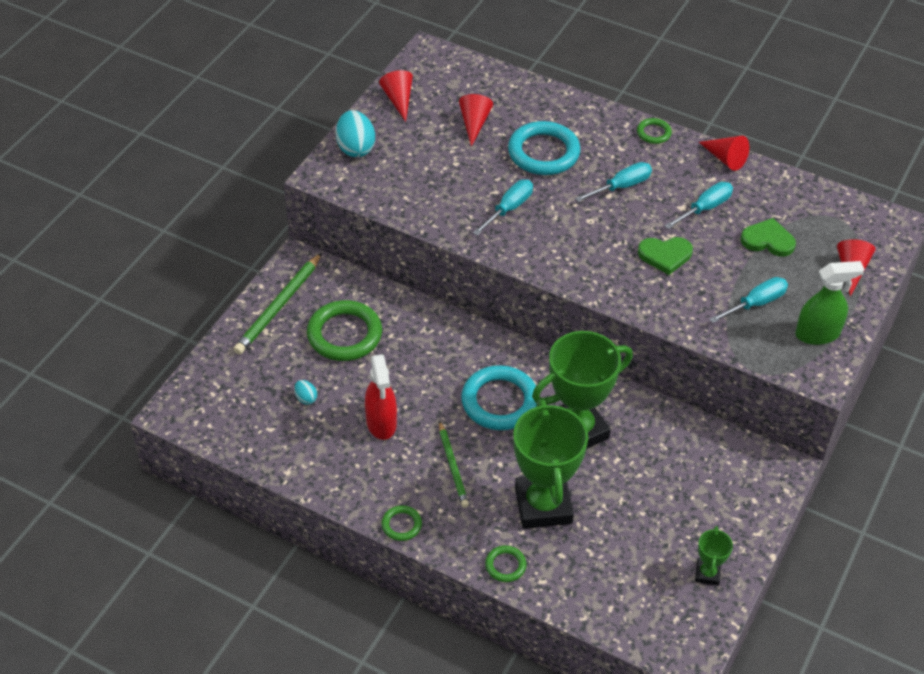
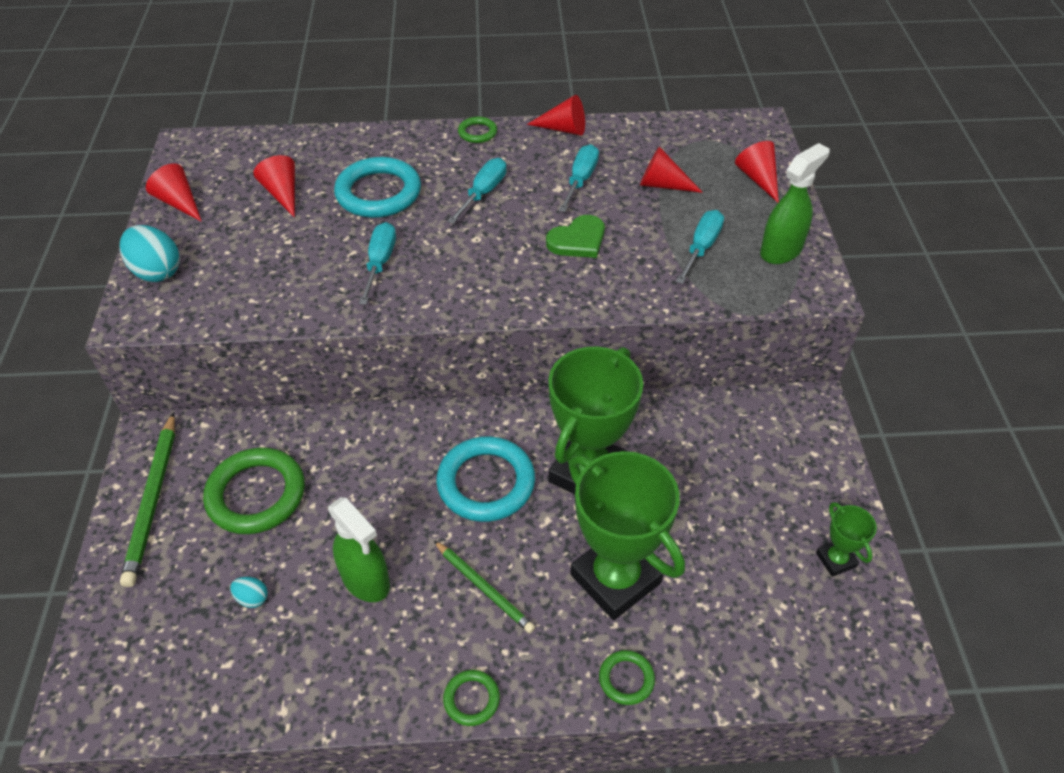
camera: 30 degrees left, 0 degrees up
(381, 423) = (366, 580): red spray bottle -> green spray bottle
(768, 240) = (662, 185): green heart -> red cone

